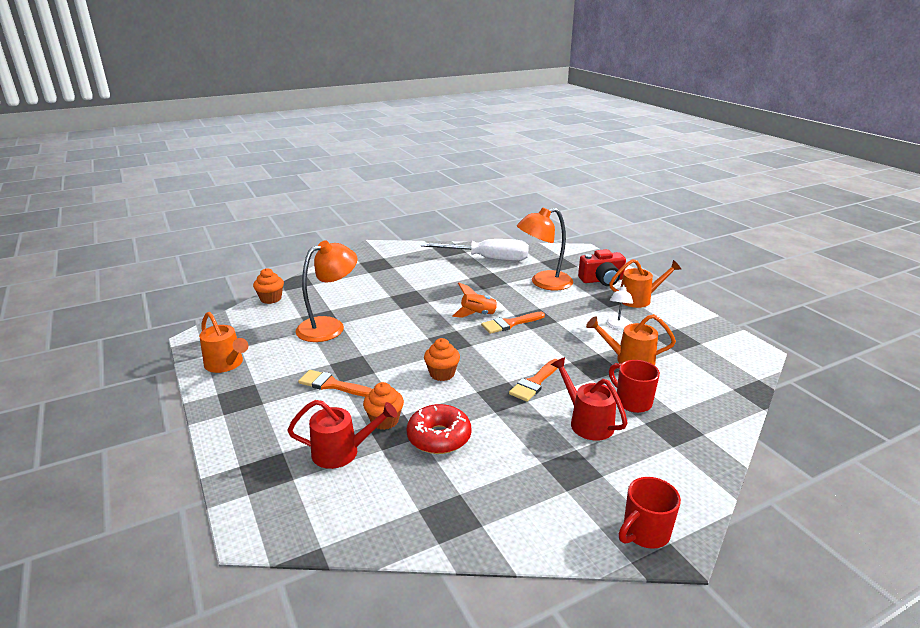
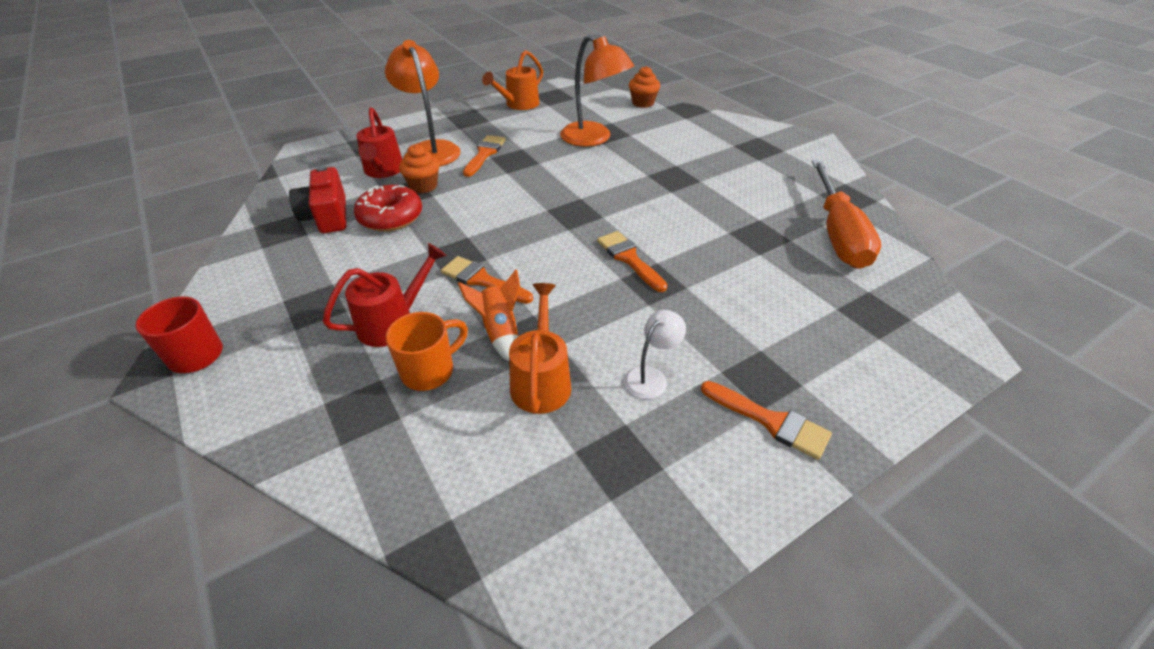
camera: 85 degrees right, 15 degrees up
(442, 374) = (503, 212): orange cupcake -> none
(478, 315) = (647, 231): orange rocket -> orange rocket (499, 332)
(488, 259) = (838, 234): white screwdriver -> orange screwdriver
(543, 283) = (779, 293): orange lamp -> orange lamp (430, 149)
(602, 280) = (831, 370): red camera -> red camera (327, 216)
(617, 326) = (651, 376): white lamp -> white lamp turned 120 degrees clockwise
(632, 402) = (429, 371): red mug -> orange mug
(639, 299) = (770, 421): orange watering can -> orange brush

